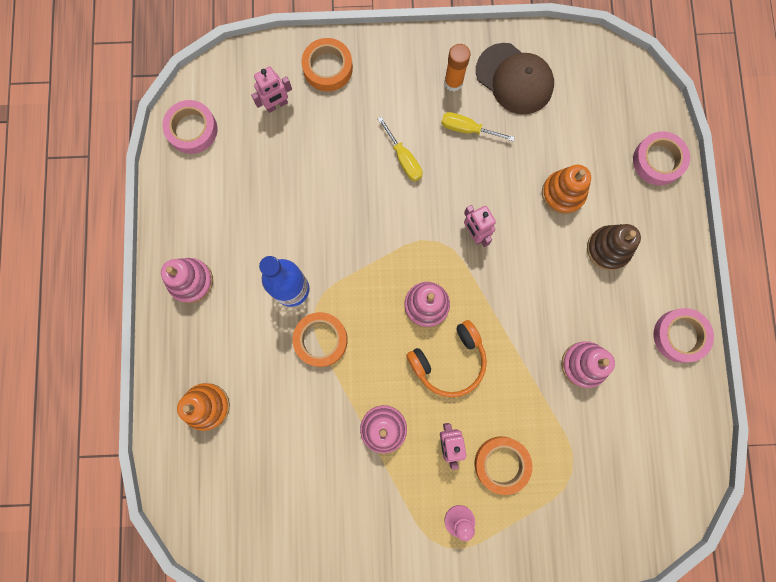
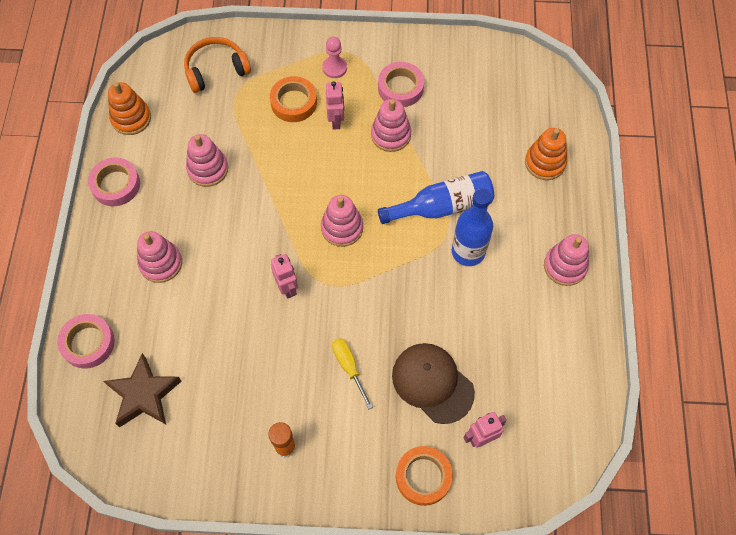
camera: 175 degrees left, 15 degrees down
(192, 129) = (572, 418): pink tape -> pink tape (400, 88)
(321, 340) = (442, 207): orange tape -> blue bottle
(449, 361) = (327, 181): orange headphones -> orange headphones (216, 70)
(467, 129) = (278, 393): yellow screwdriver -> none
(514, 79) = (217, 445): brown cap -> brown cap (432, 383)
(563, 193) = (192, 318): orange stacking toy -> orange stacking toy (131, 118)
(592, 117) = (144, 395): none -> brown star
(608, 249) = (161, 263): brown stacking toy -> pink stacking toy

